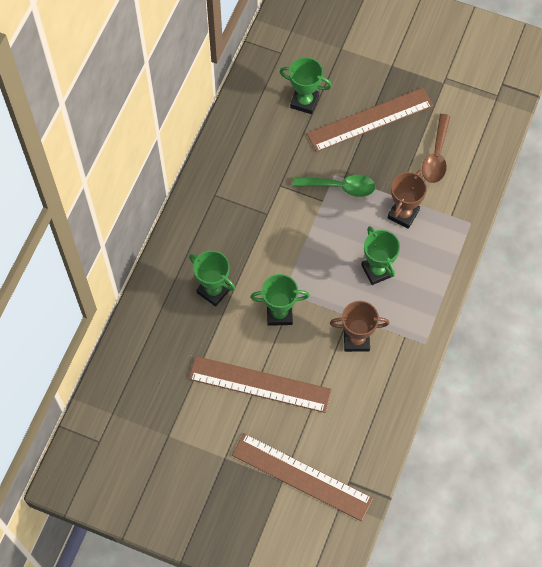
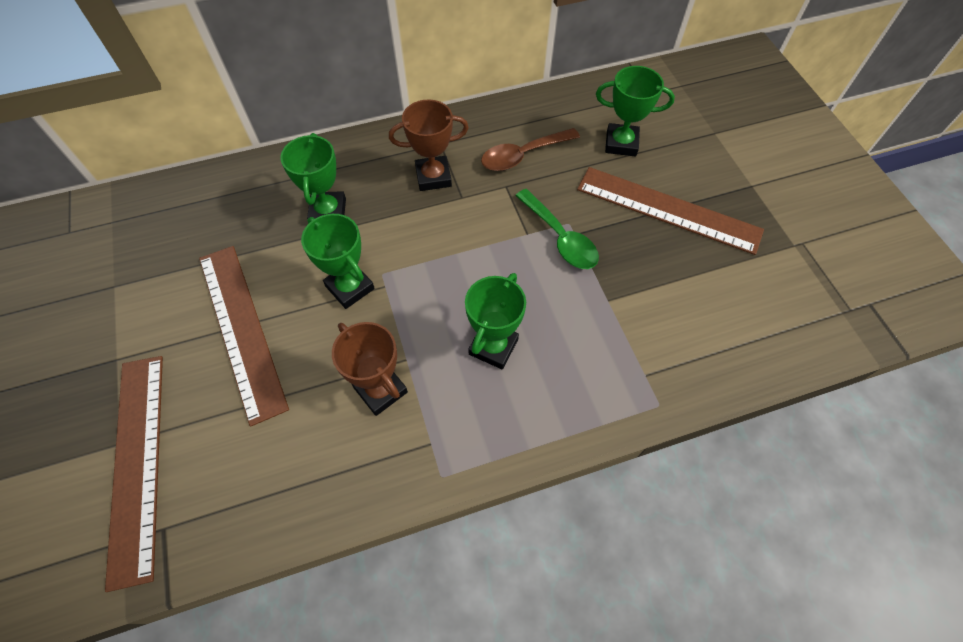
camera: 50 degrees right, 5 degrees down
(304, 101) = (621, 143): green trophy -> green trophy turned 60 degrees counterclockwise
(403, 214) = (592, 321): brown trophy -> brown trophy (433, 177)
(436, 156) = (701, 302): brown spoon -> brown spoon (523, 155)

